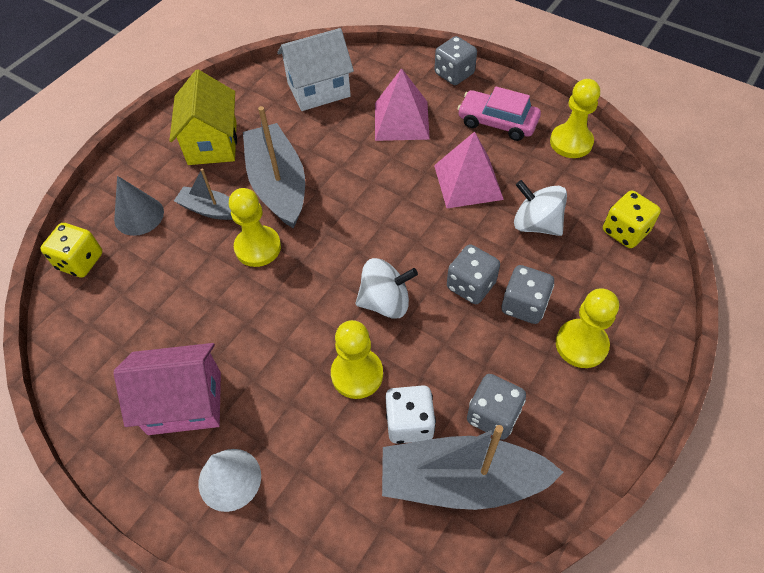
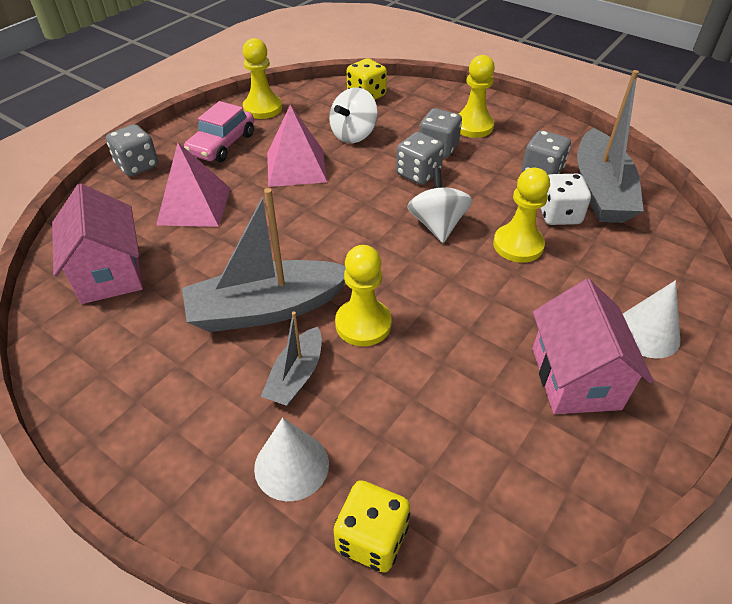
camera: 90 degrees left, 10 degrees down
(139, 215) = (291, 465): grey cone -> white cone
(212, 143) = (168, 384): yellow house -> none
(318, 90) = (109, 273): white house -> pink house

